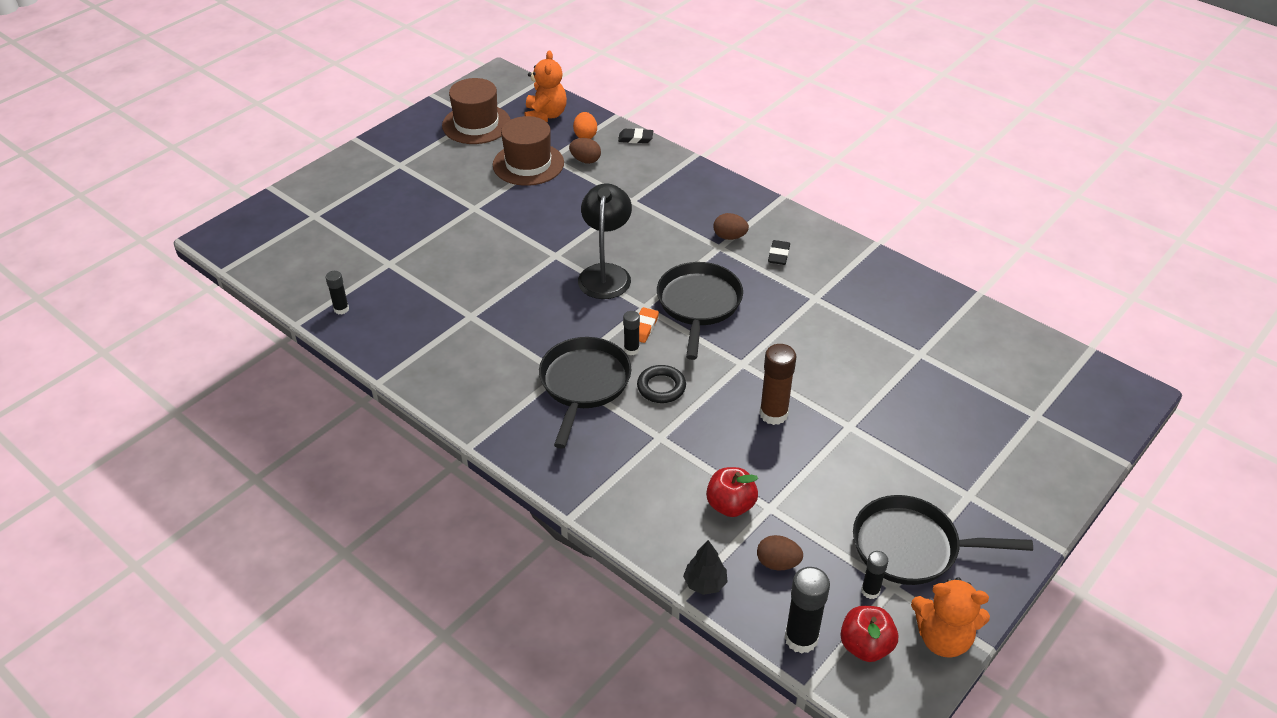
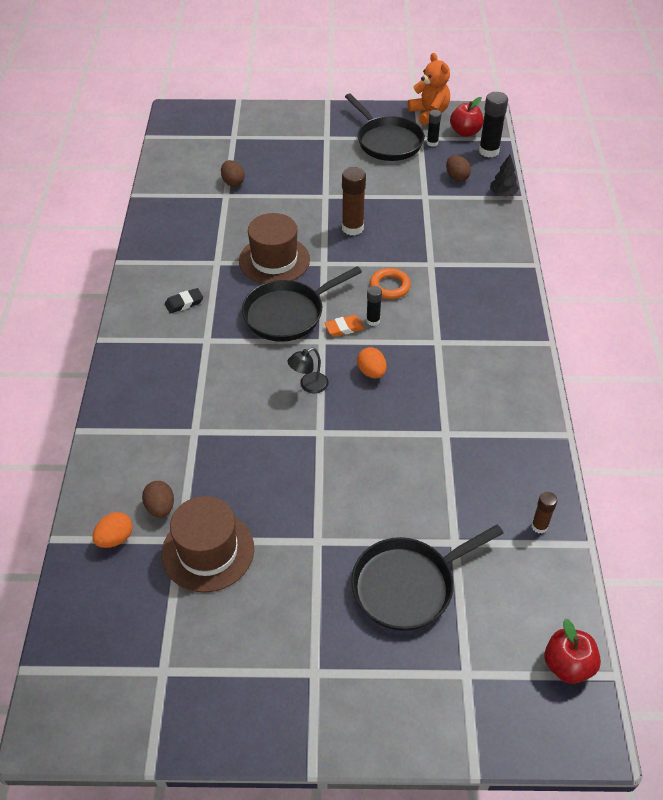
camera: 130 degrees left, 5 degrees up
(341, 309) = (539, 526): black glue stick -> brown glue stick
(476, 124) = (175, 661): brown hat -> brown hat (274, 260)
(545, 116) = (104, 604): orange teddy bear -> none
(577, 314) = (371, 372): none -> orange egg
(583, 384) = (433, 324): black pan -> black pan (408, 585)
(605, 273) = (309, 385): black lamp -> black lamp, size x0.53
(635, 138) = (87, 493): black eraser -> none
(661, 387) = (389, 286): black ring -> orange ring
(729, 237) = (187, 341): brown egg -> brown egg (233, 182)
(730, 505) = (442, 210): red apple -> red apple (567, 665)

